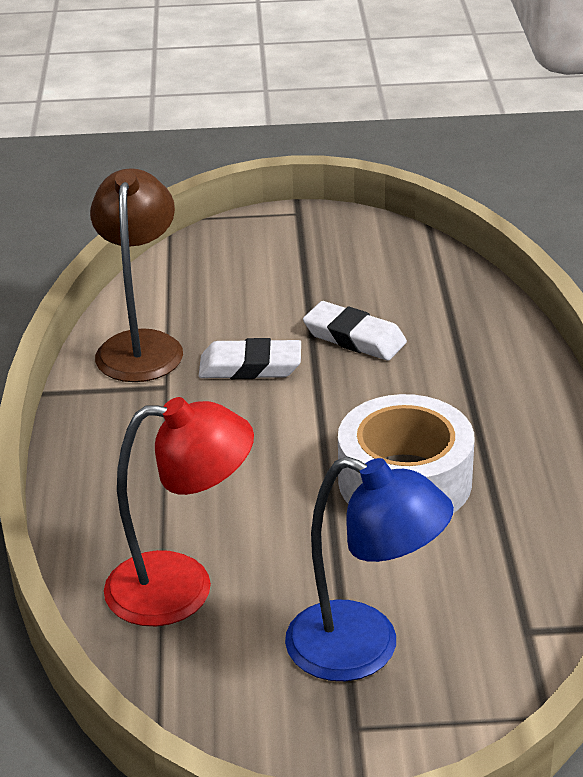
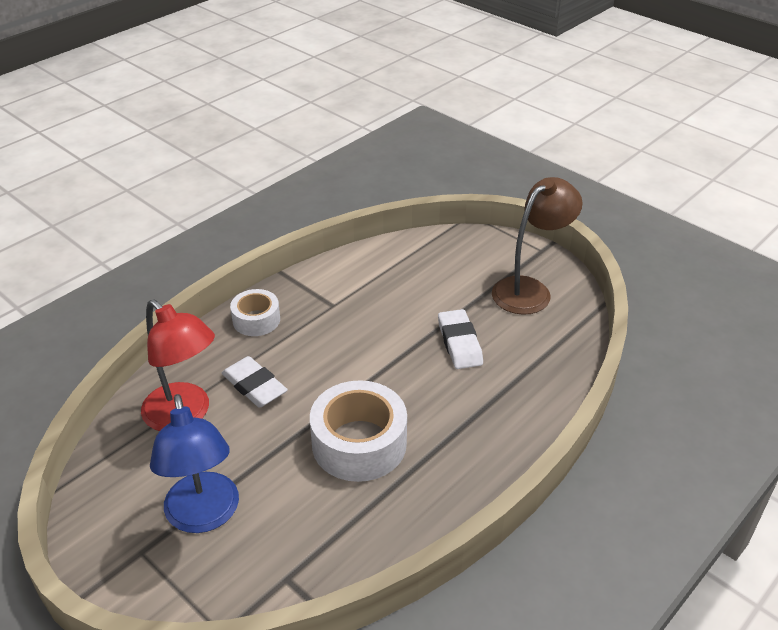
camera: 45 degrees right, 5 degrees up
(101, 453) = (256, 320): none -> white tape
(141, 345) = (354, 276): brown lamp -> brown lamp (529, 290)
(250, 366) = (385, 322): white eraser -> white eraser (254, 386)

